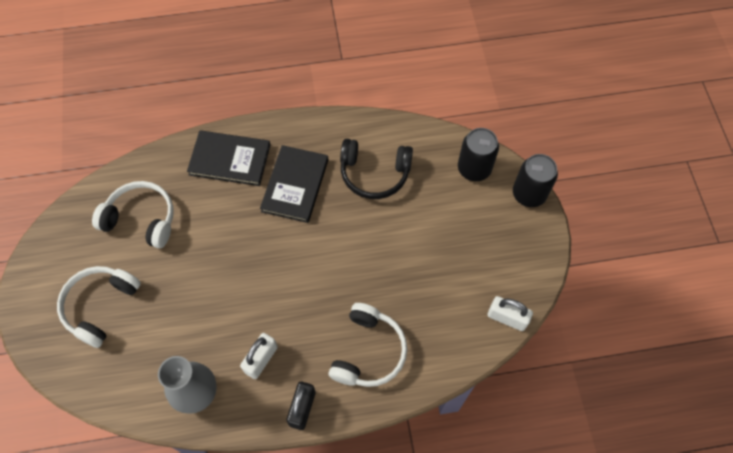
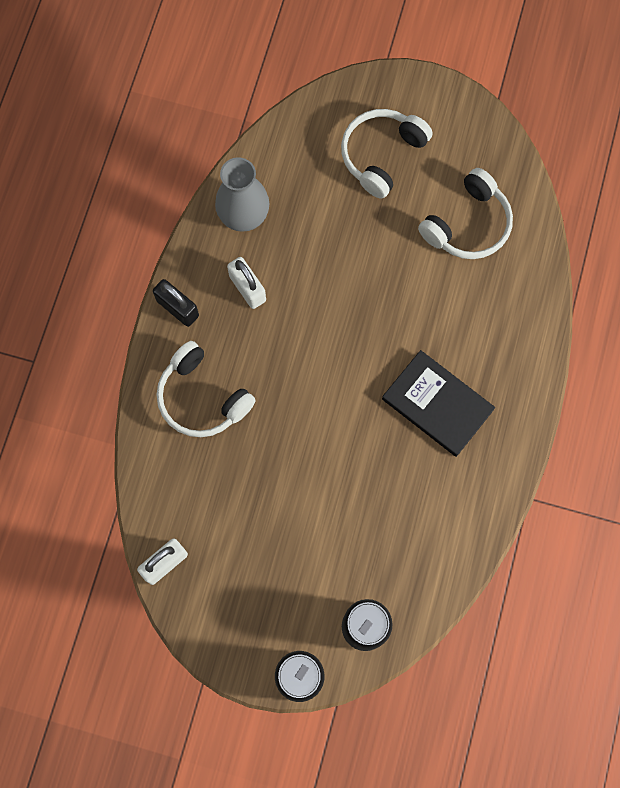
camera: 115 degrees right, 10 degrees up
(100, 306) = (381, 155): white headphones -> white headphones turned 105 degrees counterclockwise
(230, 159) = (505, 344): black book -> none
(374, 173) = (412, 502): black headphones -> none

